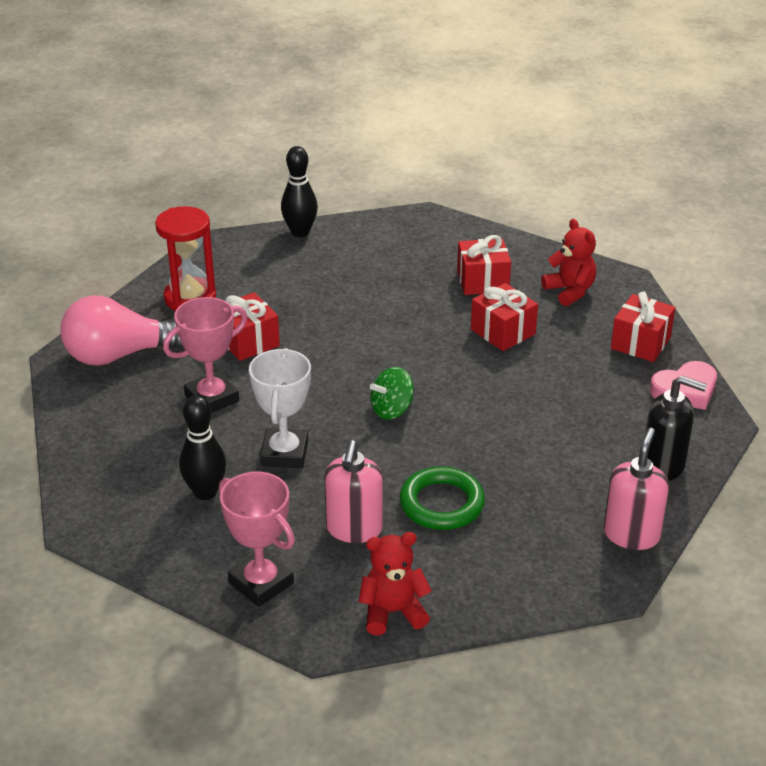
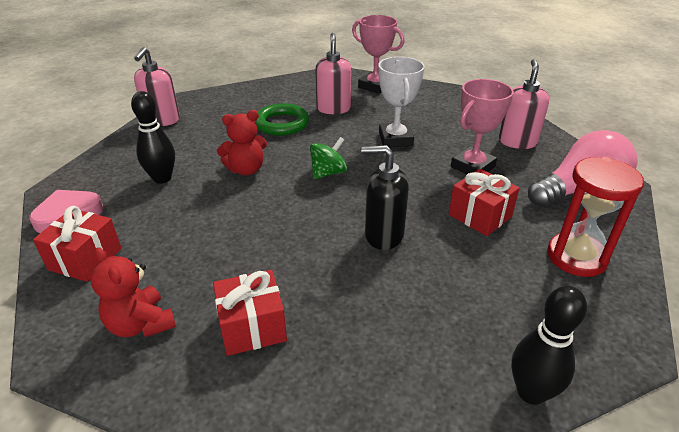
camera: 170 degrees right, 0 degrees up
(123, 429) = (517, 142): none -> pink soap dispenser
(205, 492) = (432, 116): black bowling pin -> black bowling pin (162, 178)
(393, 612) = (302, 83): red teddy bear -> red teddy bear (246, 170)
(503, 332) = (232, 255): red gift -> none
(663, 465) = (121, 157): black soap dispenser -> black soap dispenser (383, 235)

